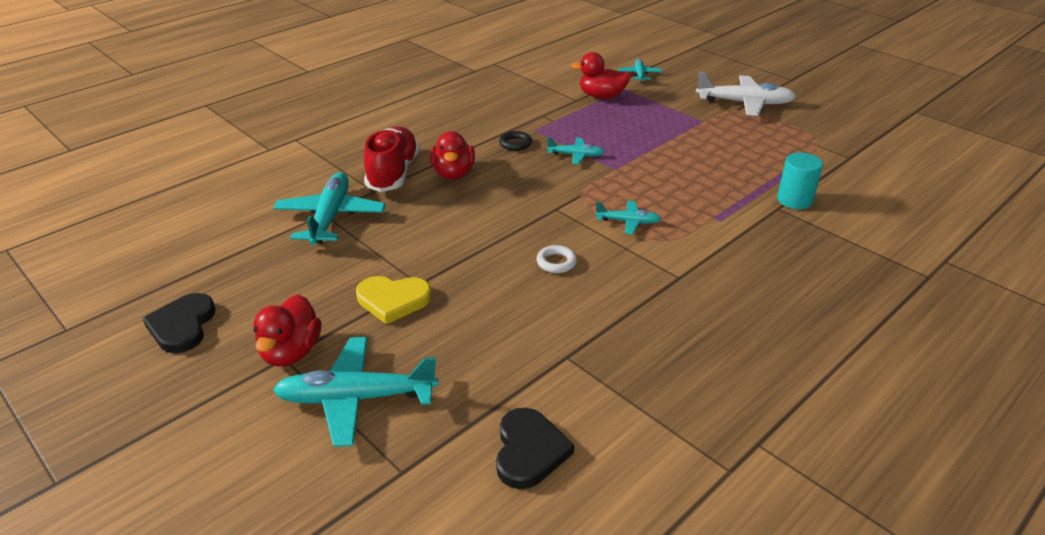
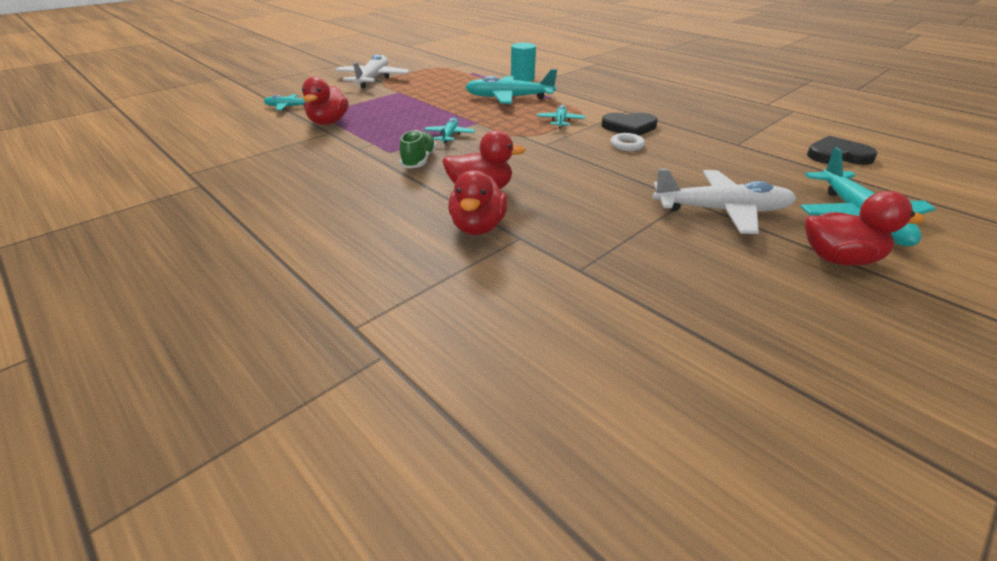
camera: 90 degrees left, 0 degrees up
(182, 326) = (872, 351): black heart -> black heart (629, 127)
(330, 217) = (588, 263): turquoise plane -> turquoise plane (509, 98)
(393, 173) = (478, 227): red shoe -> red duck
(393, 300) = (721, 210): yellow heart -> white plane
(515, 144) = (419, 160): black ring -> green shoe

